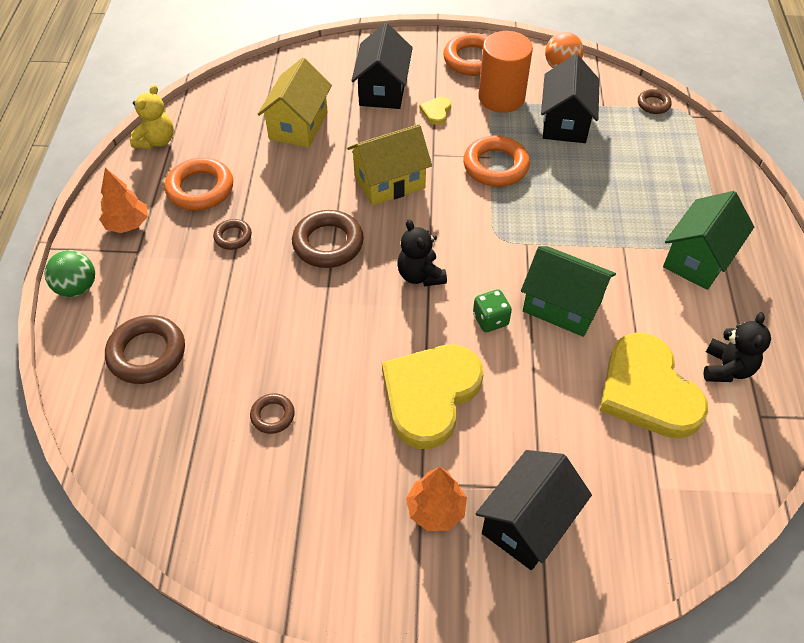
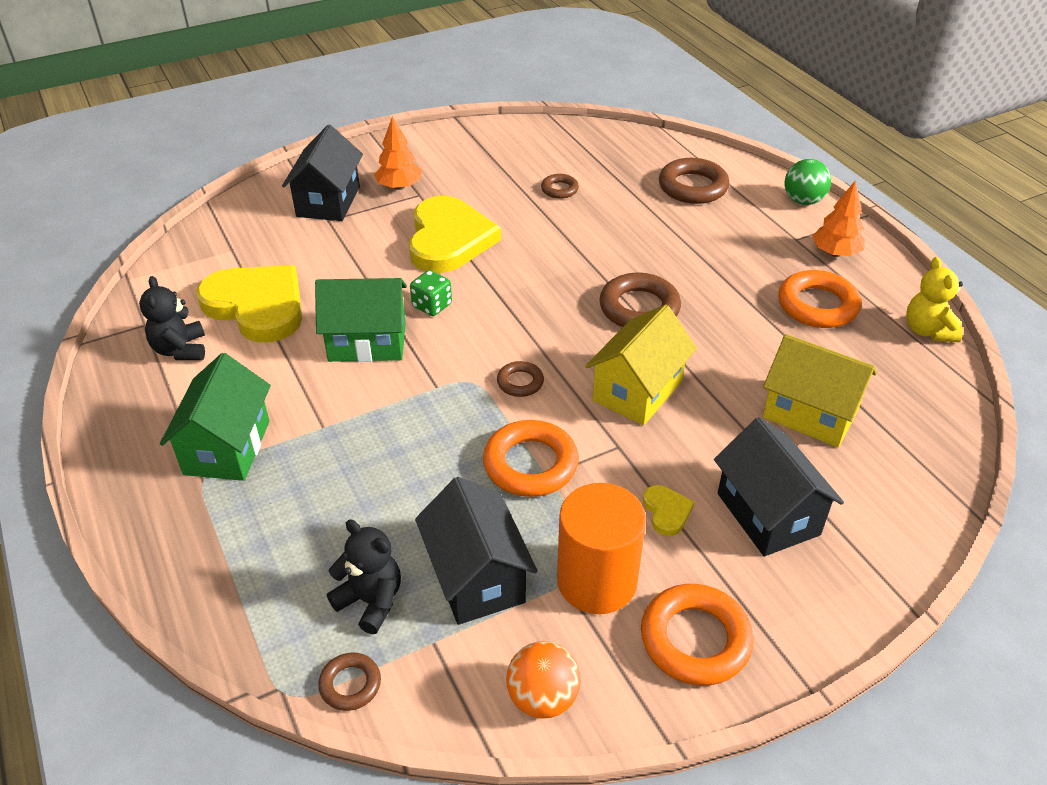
camera: 150 degrees right, 10 degrees down
(233, 237) = (732, 279): brown ring -> brown ring (520, 382)
(298, 126) = (810, 413): yellow house -> yellow house turned 45 degrees counterclockwise
(420, 275) = (525, 316): black teddy bear -> black teddy bear (371, 601)

